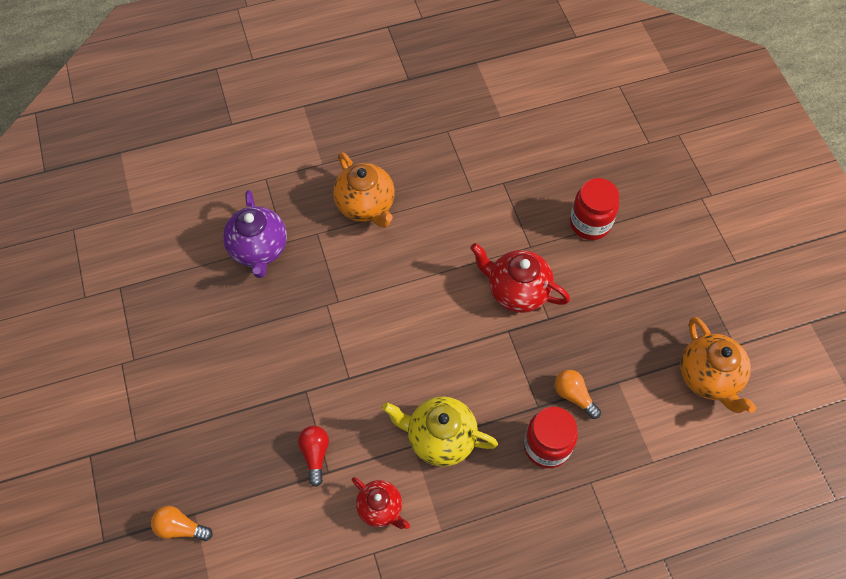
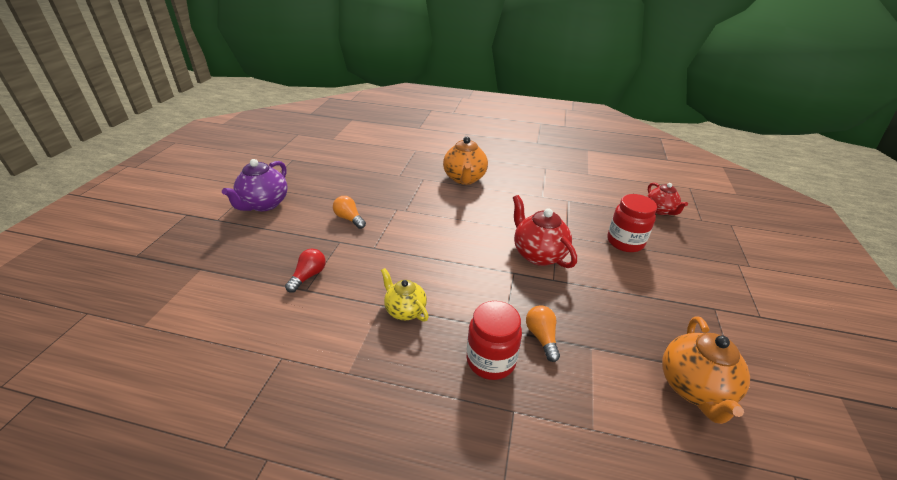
camera: 30 degrees right, 25 degrees down
(180, 528) = (183, 271): orange light bulb -> orange light bulb (349, 219)
(259, 250) = (382, 173): purple teapot -> purple teapot (264, 204)
(381, 508) = (318, 331): red teapot -> red teapot (660, 210)
(439, 438) = (405, 310): yellow teapot -> yellow teapot, size x0.64

